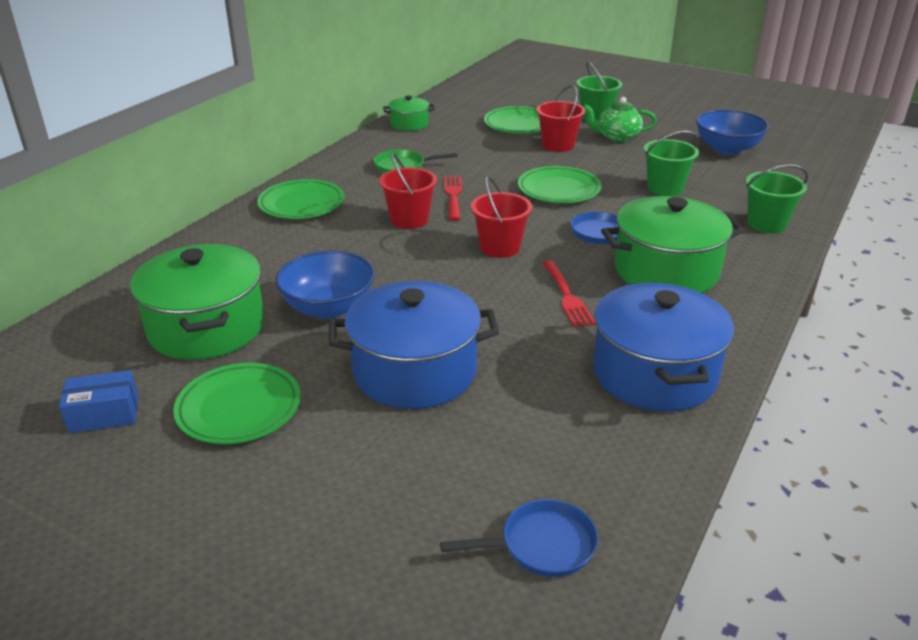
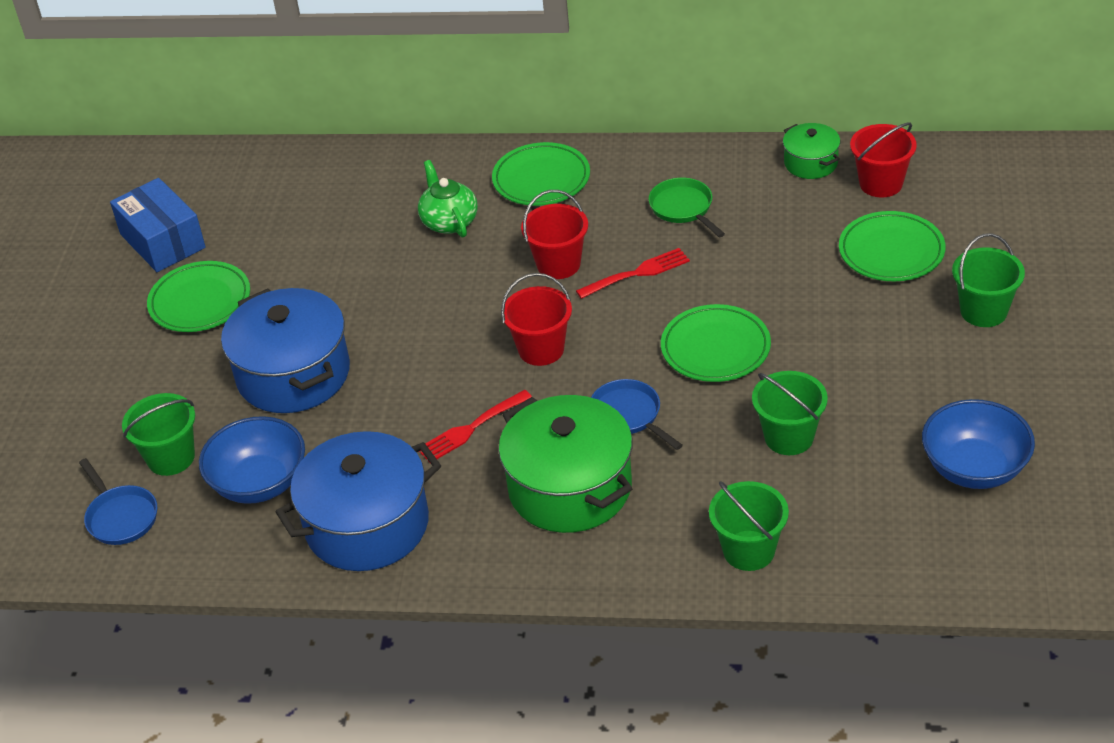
camera: 70 degrees right, 10 degrees up
(104, 414) = (162, 241): blue box -> blue box, size x1.57
(207, 327) = (293, 231): green pot -> none
(328, 308) = (361, 284): blue bowl -> blue bowl (259, 483)
(471, 482) = (171, 458): none -> green bucket
(558, 145) = (850, 307): red bucket -> red bucket (881, 183)
(617, 137) = (926, 351): green teapot -> green teapot (449, 221)

